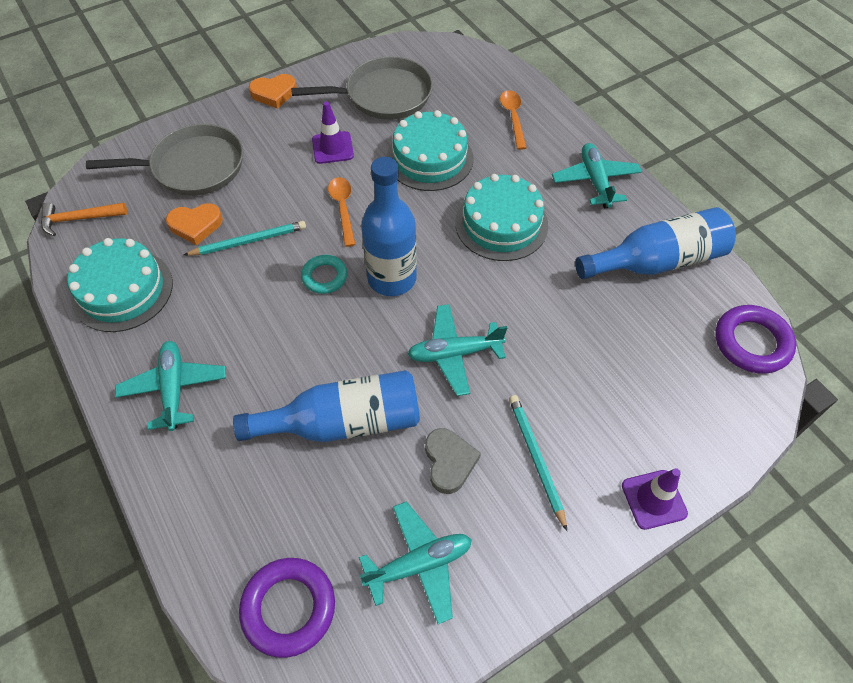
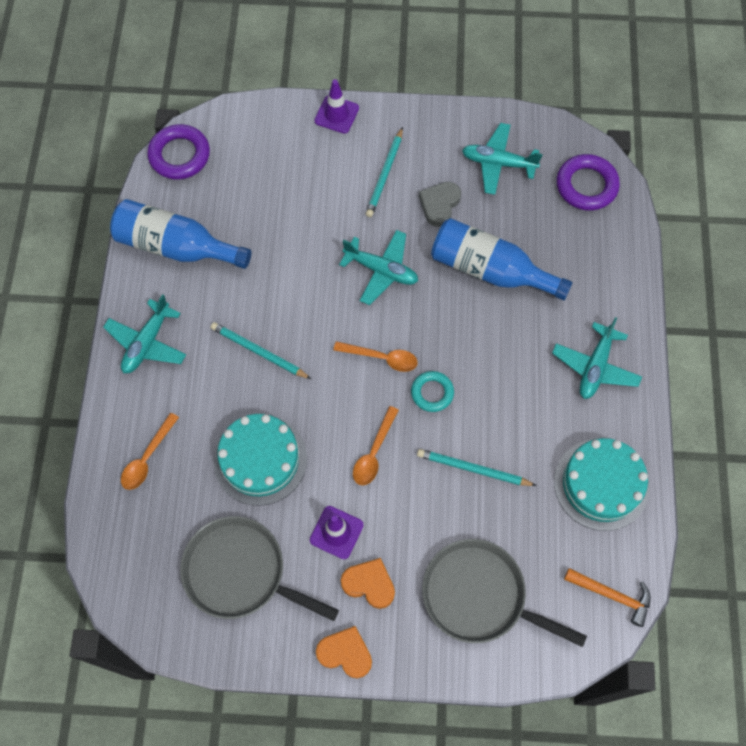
camera: 145 degrees left, 10 degrees up
(196, 225) = (510, 517): orange heart -> orange heart (369, 584)
(392, 278) = (381, 358): blue bottle -> orange spoon
(501, 224) = (258, 352): turquoise cake -> turquoise pencil

